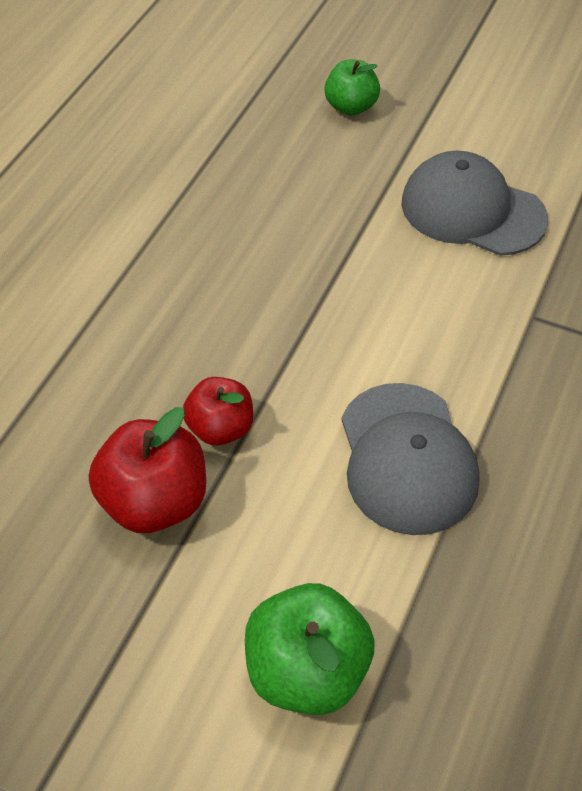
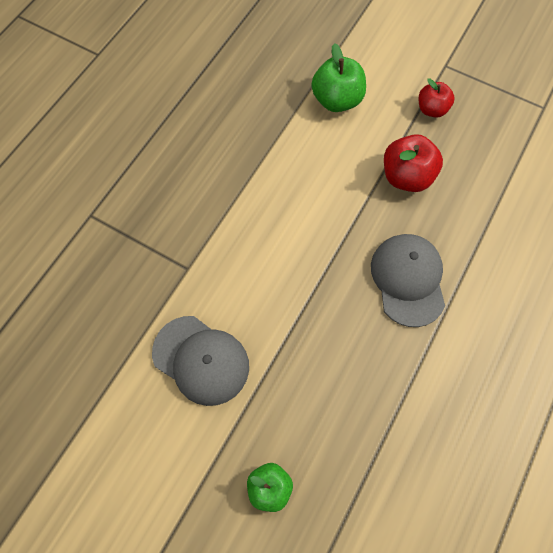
camera: 175 degrees left, 15 degrees up
(220, 428) = (374, 213): red apple -> red apple (431, 109)
(407, 458) = (278, 188): grey cap -> grey cap (408, 280)

